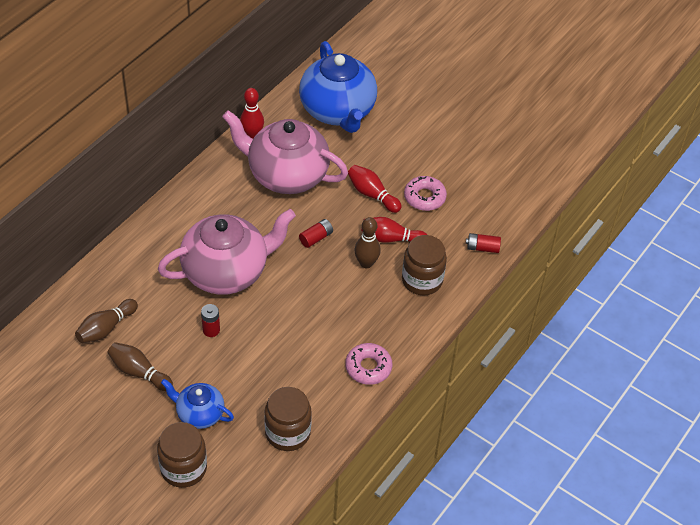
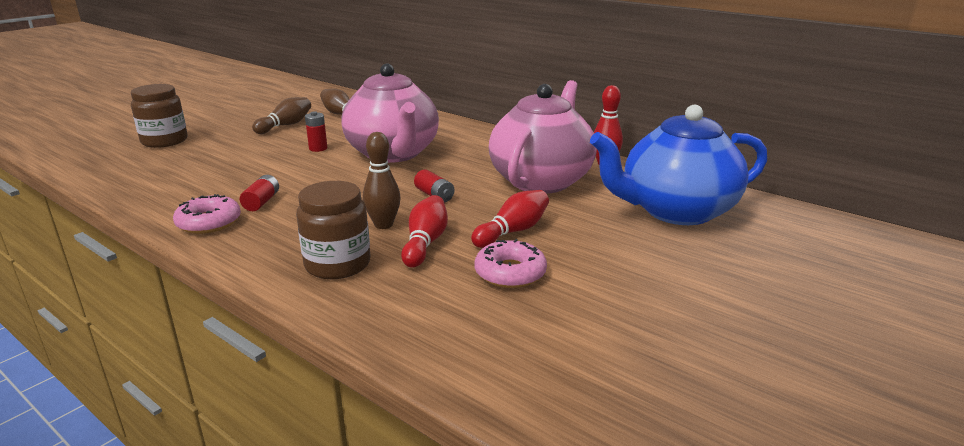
camera: 95 degrees right, 25 degrees down
(199, 414) = (219, 145): blue teapot -> none
(287, 433) = (158, 180): brown jar -> none
(482, 248) = (389, 325): red battery -> red battery (261, 202)

